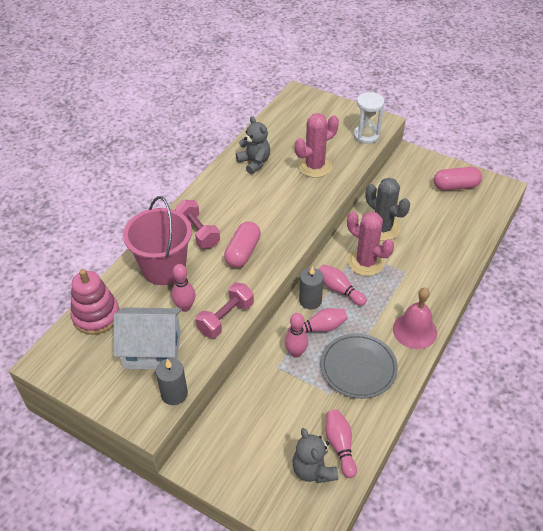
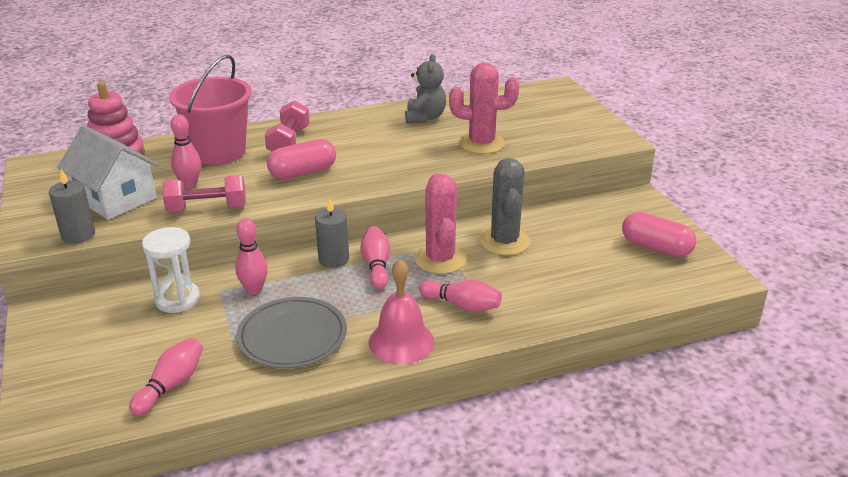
camera: 40 degrees right, 15 degrees down
(313, 470) = (117, 386): grey teddy bear -> none
(319, 328) = (307, 284): pink bowling pin -> pink bowling pin (462, 305)
(366, 135) = (581, 143): white hourglass -> white hourglass (177, 299)

